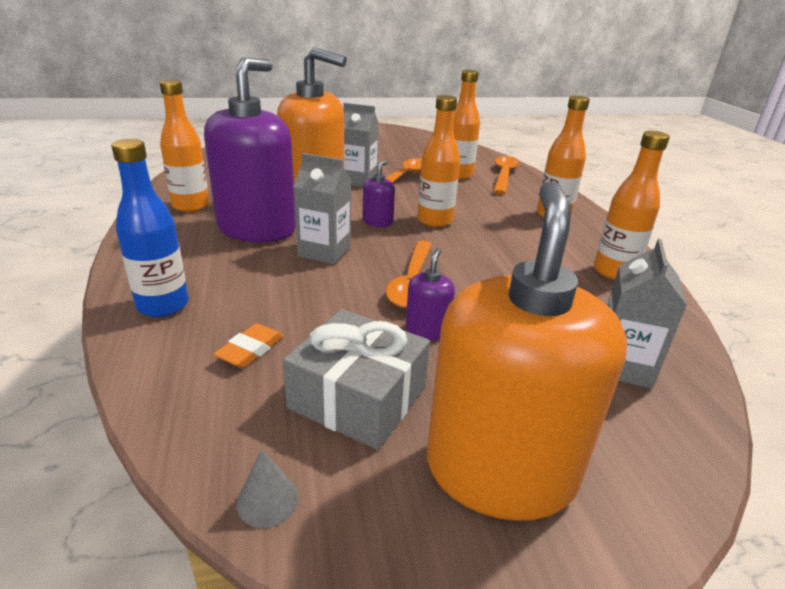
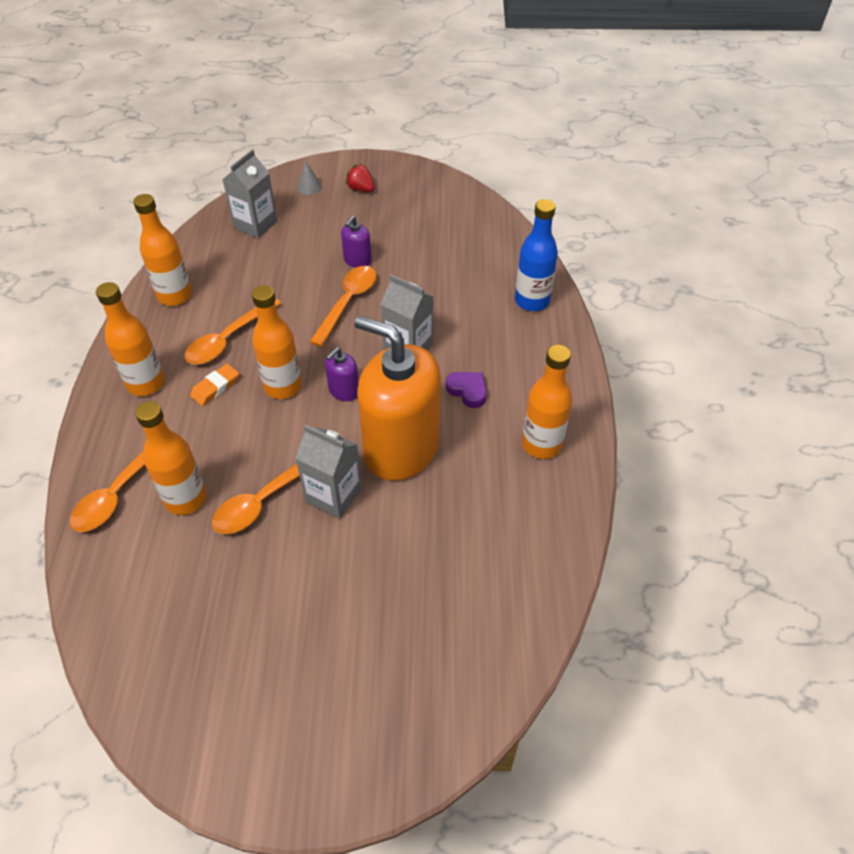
camera: 165 degrees left, 20 degrees up
(250, 350) = (470, 260): orange eraser -> orange eraser (215, 387)
(257, 229) = (468, 391): purple soap dispenser -> purple heart
(267, 500) = (462, 192): grey cone -> grey cone (309, 187)
(358, 397) = (414, 226): grey gift -> none
(500, 471) = (361, 189): orange soap dispenser -> red strawberry
(516, 244) = (228, 339): none -> orange spoon

